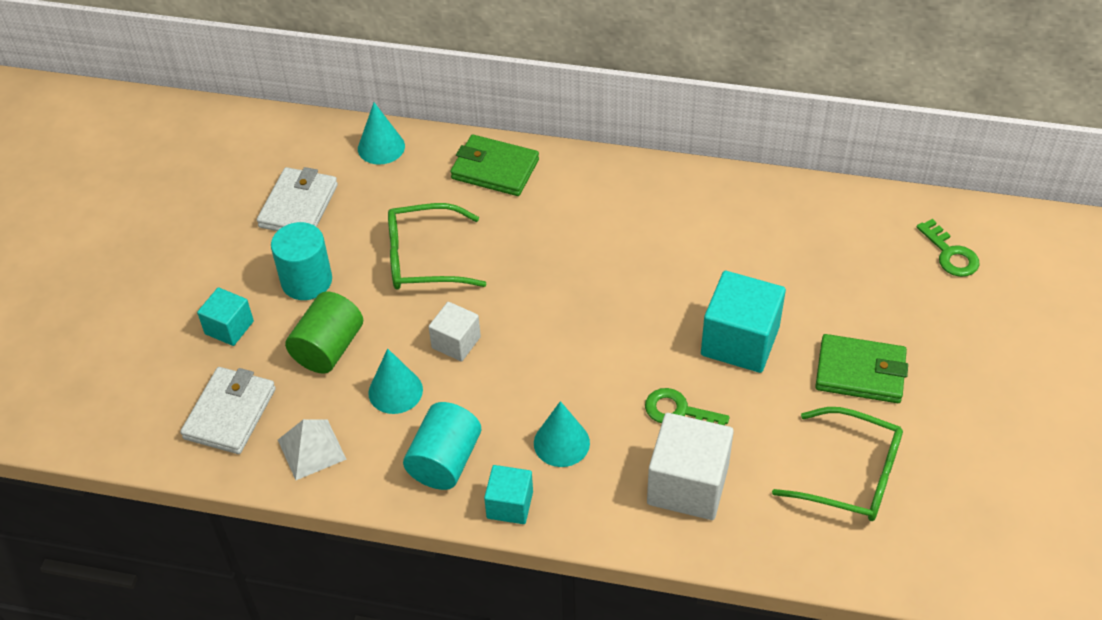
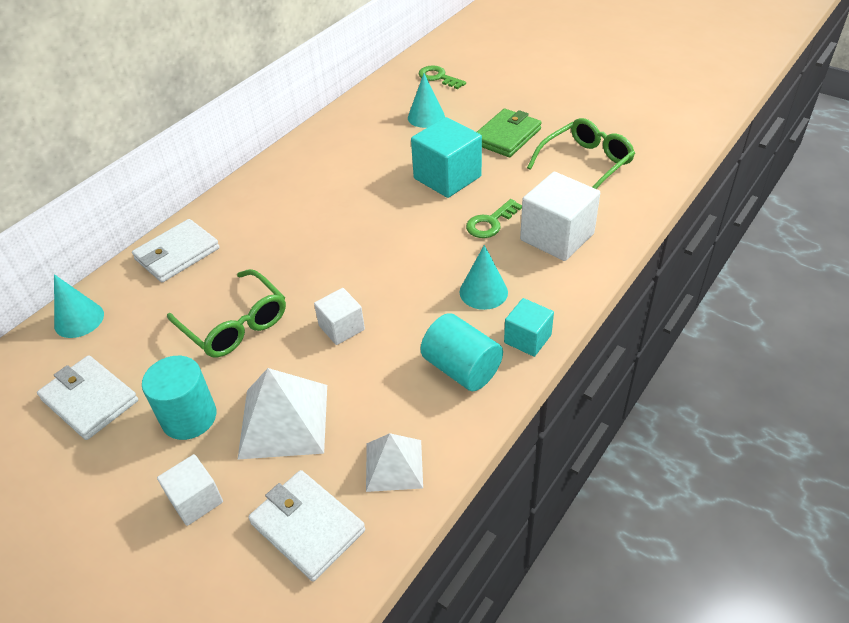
camera: 65 degrees left, 5 degrees down
(229, 327) = (196, 500): turquoise cube -> white cube
(328, 348) = (284, 421): green cylinder -> white pyramid
(395, 391) = (366, 383): turquoise cone -> turquoise cone (426, 117)
(425, 258) = (234, 324): green glasses -> green glasses turned 60 degrees counterclockwise
(495, 169) = (177, 254): green wallet -> white wallet
(950, 254) = (438, 77): green key -> green key turned 135 degrees counterclockwise

